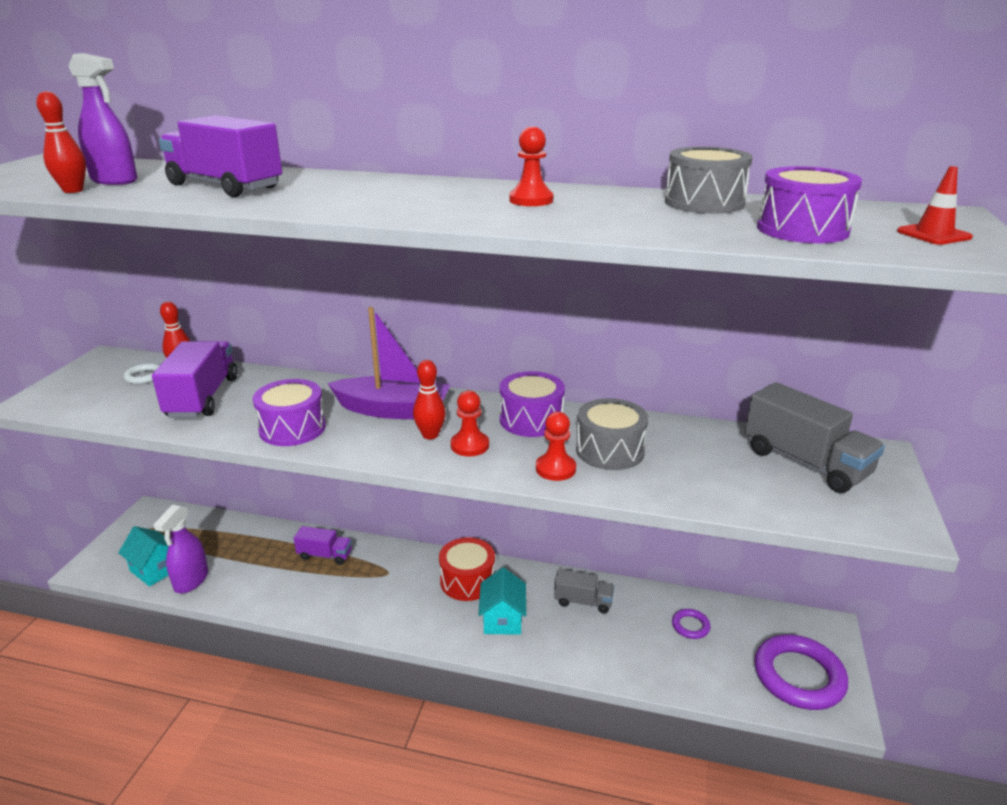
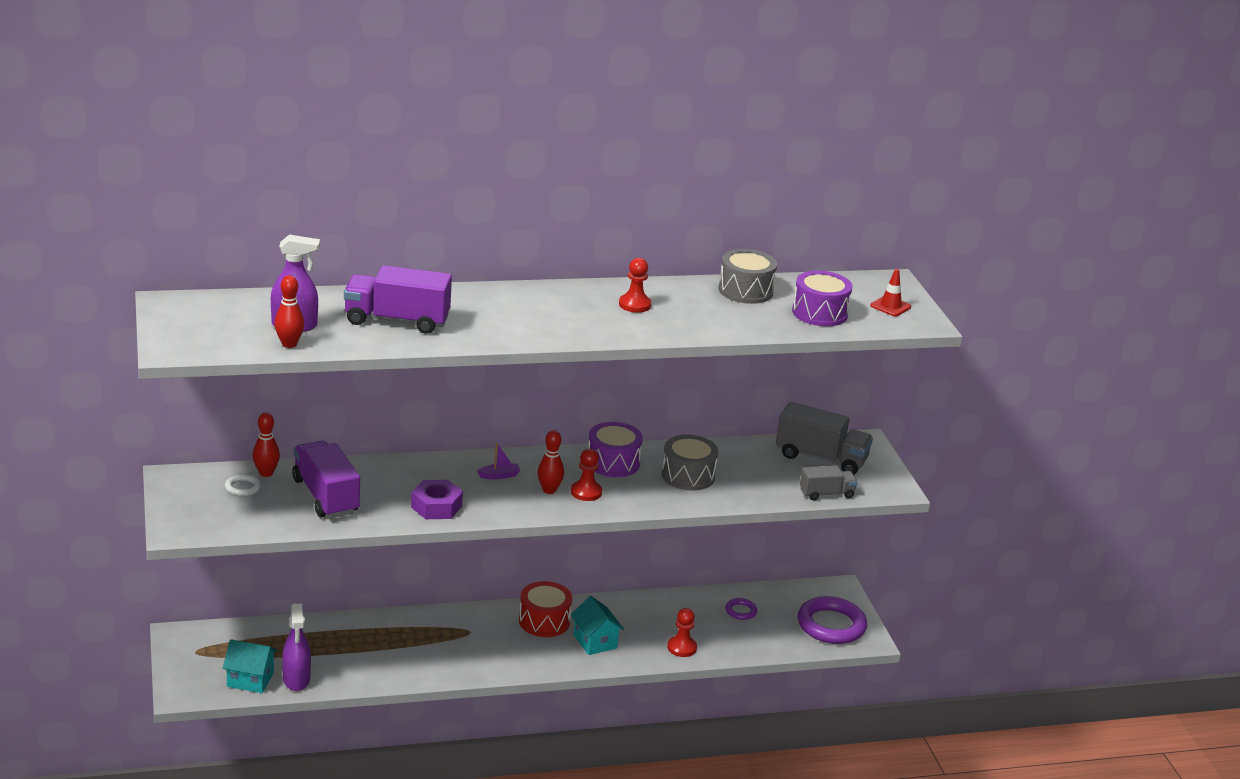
camera: 30 degrees left, 0 degrees up
(292, 428) = (436, 506): purple drum -> purple nut
(325, 555) = (399, 631): purple truck -> none
(393, 410) = (499, 476): purple boat -> purple boat, size x0.41
(555, 469) = (661, 497): red pawn -> red pawn (681, 648)
(583, 602) = (649, 614): grey truck -> grey truck (826, 493)

